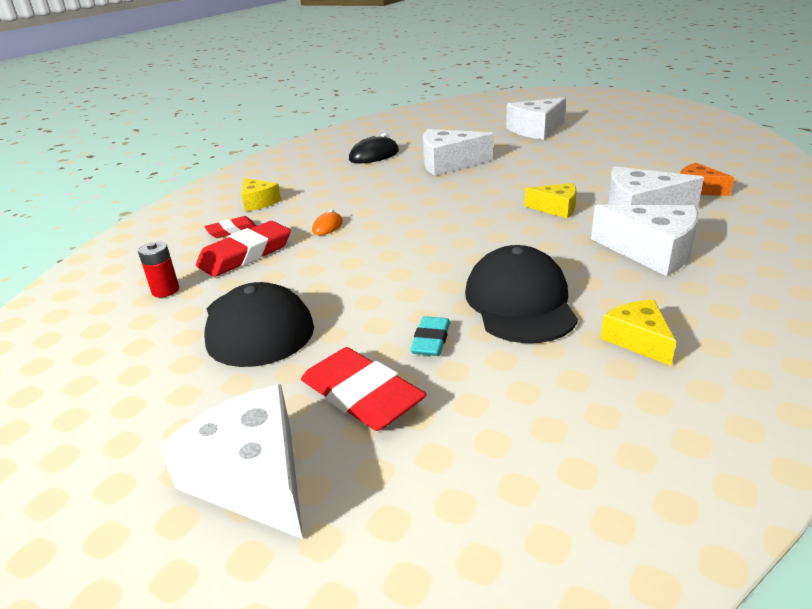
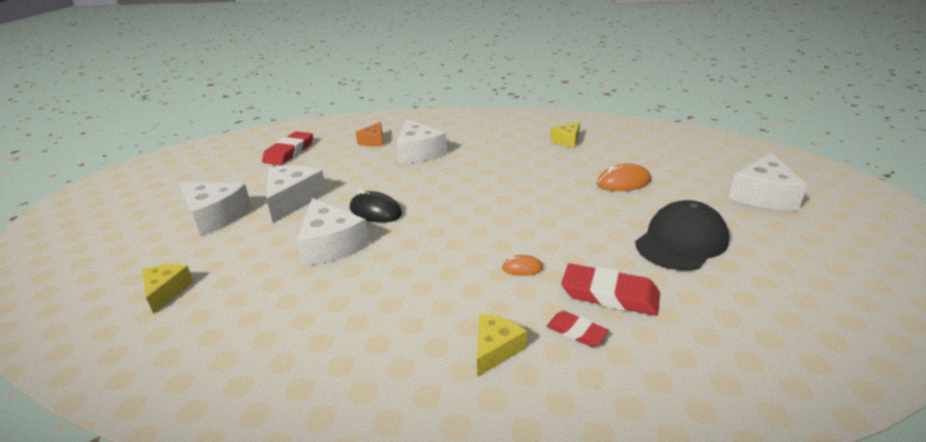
camera: 115 degrees left, 0 degrees up
(165, 290) = (705, 311): red battery -> none
(362, 395) = (685, 188): red eraser -> red eraser (289, 152)
(374, 155) = (304, 309): black mouse -> black mouse (375, 211)
(431, 340) = (623, 182): turquoise eraser -> orange mouse
(520, 302) = (562, 168): black cap -> none
(556, 208) = (426, 177): yellow cheese -> yellow cheese (166, 291)
(651, 252) = (475, 145): white cheese -> white cheese (293, 200)

